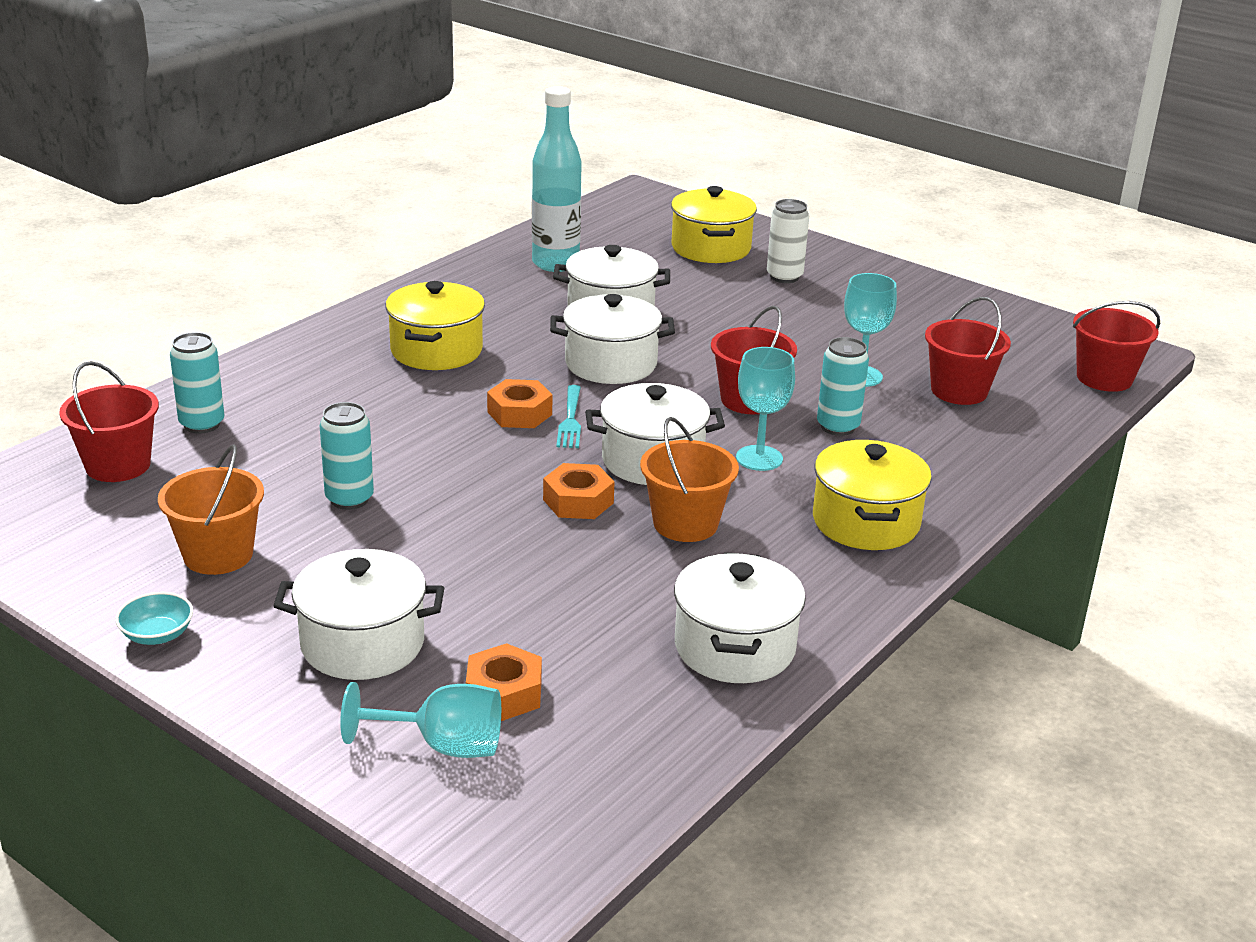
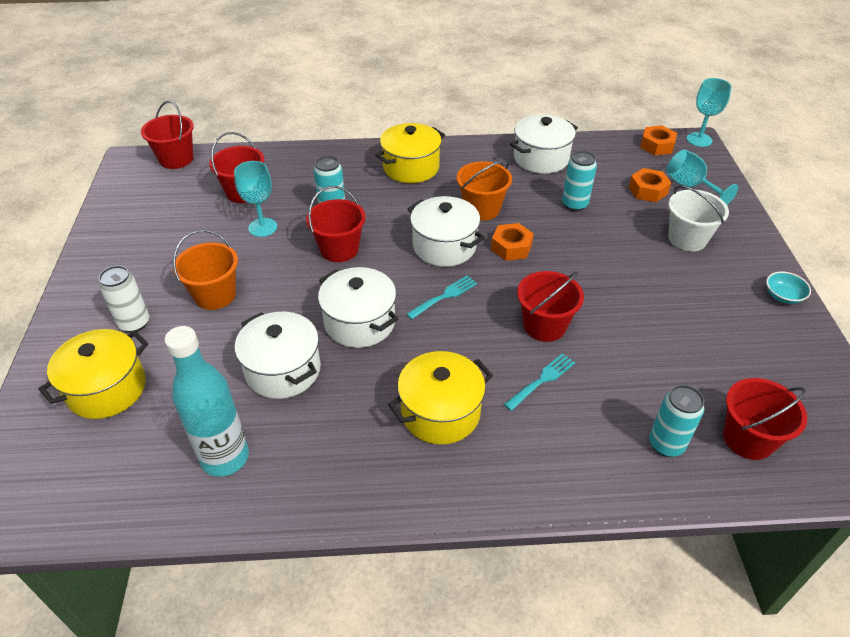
camera: 130 degrees left, 15 degrees up
(218, 555) = (724, 325): orange bucket -> orange bucket (215, 295)
(349, 499) = (623, 319): turquoise can -> turquoise can (574, 204)
(362, 644) = (687, 239): white pot -> white bucket
(374, 410) = (542, 380): none -> turquoise fork
(430, 449) = (544, 325): none -> red bucket
(519, 413) = (464, 319): orange nut -> orange nut (657, 145)
(759, 458) = (396, 217): turquoise goblet -> turquoise goblet (699, 140)

